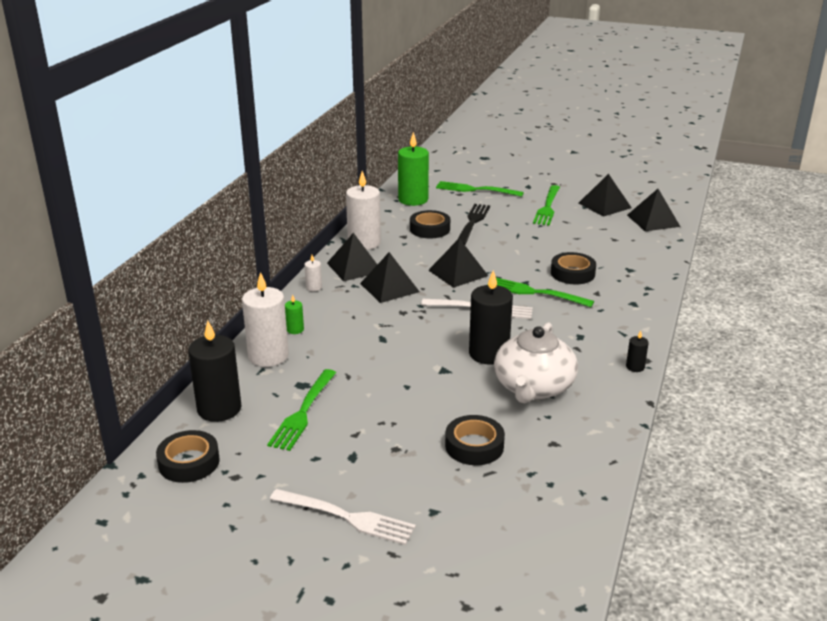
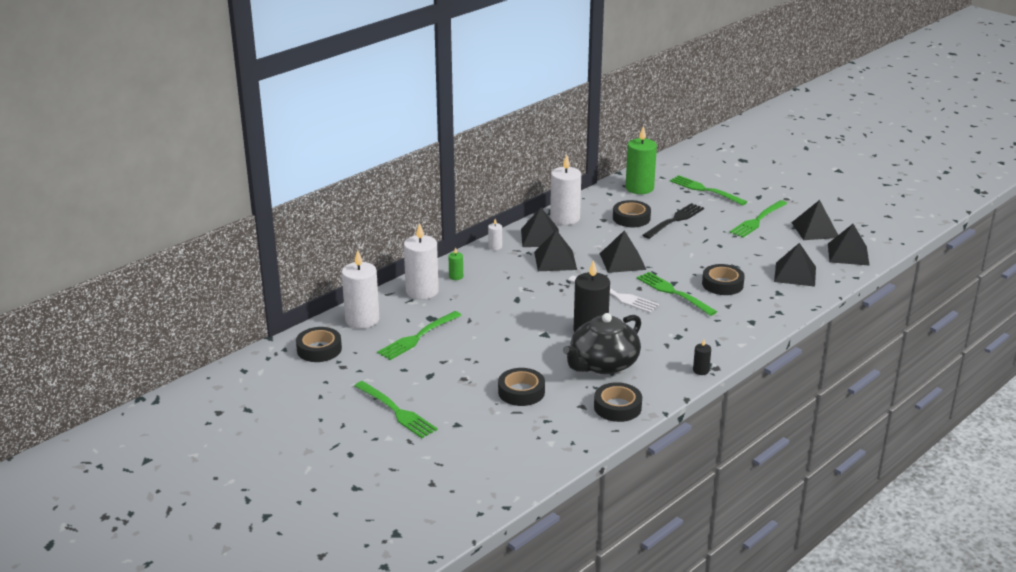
camera: 25 degrees right, 0 degrees up
(219, 409) = (362, 320): black candle -> white candle
(346, 517) = (396, 411): white fork -> green fork
(533, 387) = (603, 364): white teapot -> black teapot
(591, 433) = (617, 407): none -> black tape
(627, 248) = (795, 274): none -> black pyramid

